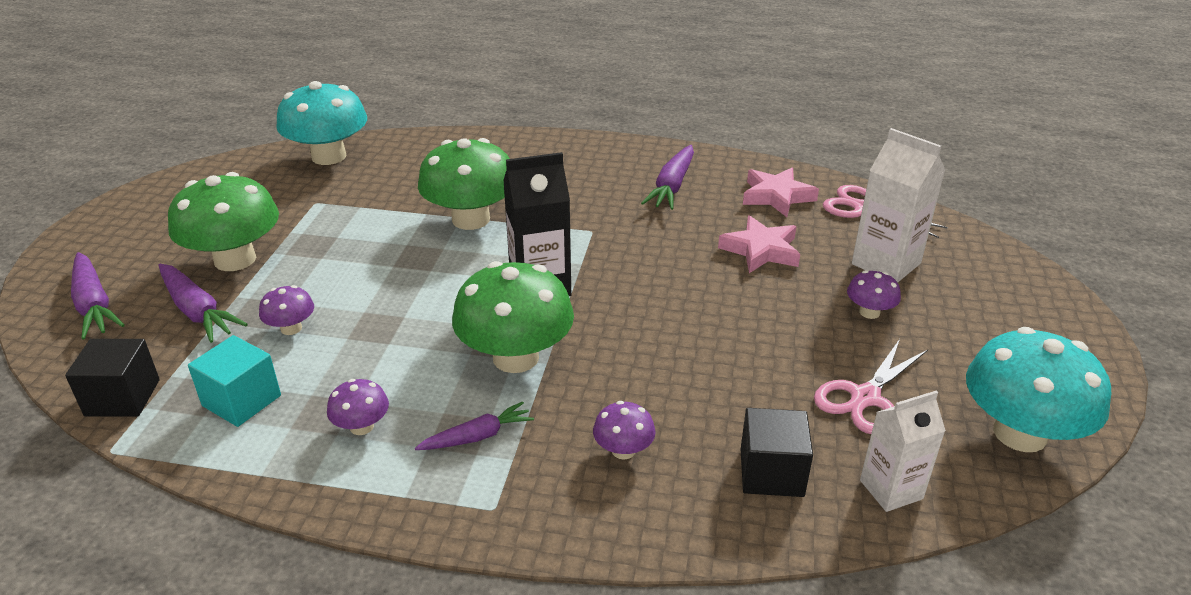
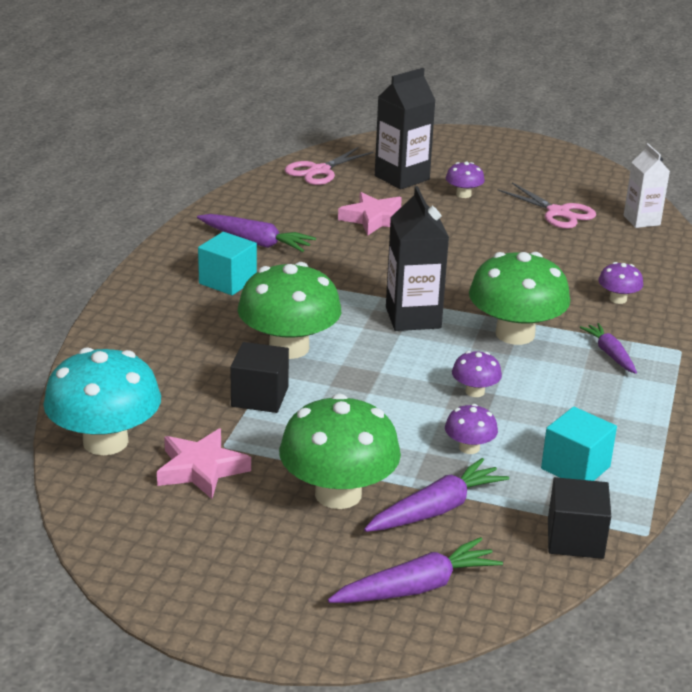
camera: 85 degrees left, 5 degrees down
(362, 426) = (603, 405): purple mushroom -> purple mushroom (475, 391)
(587, 180) = (227, 281): none -> turquoise cube
(771, 473) = (632, 253): black cube -> black cube (260, 397)
(777, 196) = (289, 200): pink star -> pink star (201, 469)
(886, 264) = (402, 178): white carton -> black carton
(1019, 433) = (589, 176): turquoise mushroom -> none

